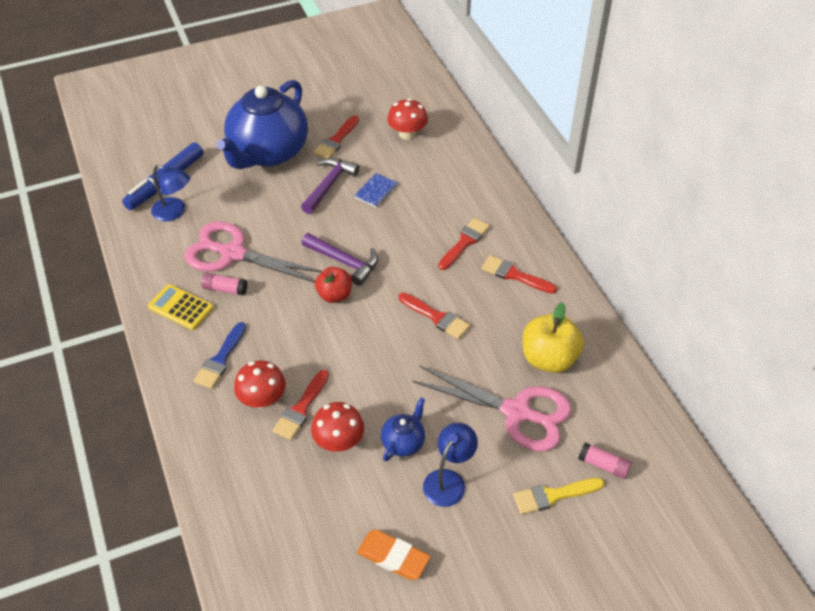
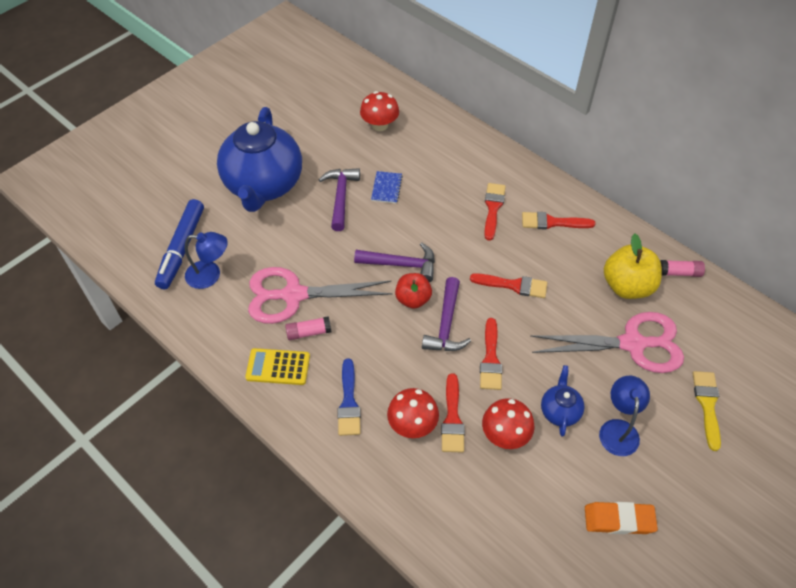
camera: 25 degrees left, 5 degrees up
(336, 140) = (319, 152): red brush -> red brush (490, 359)
(350, 328) = (446, 324): none -> purple hammer
(553, 495) = (707, 405): yellow brush -> yellow brush turned 135 degrees clockwise
(603, 465) = (727, 361): pink glue stick -> pink glue stick (679, 273)

